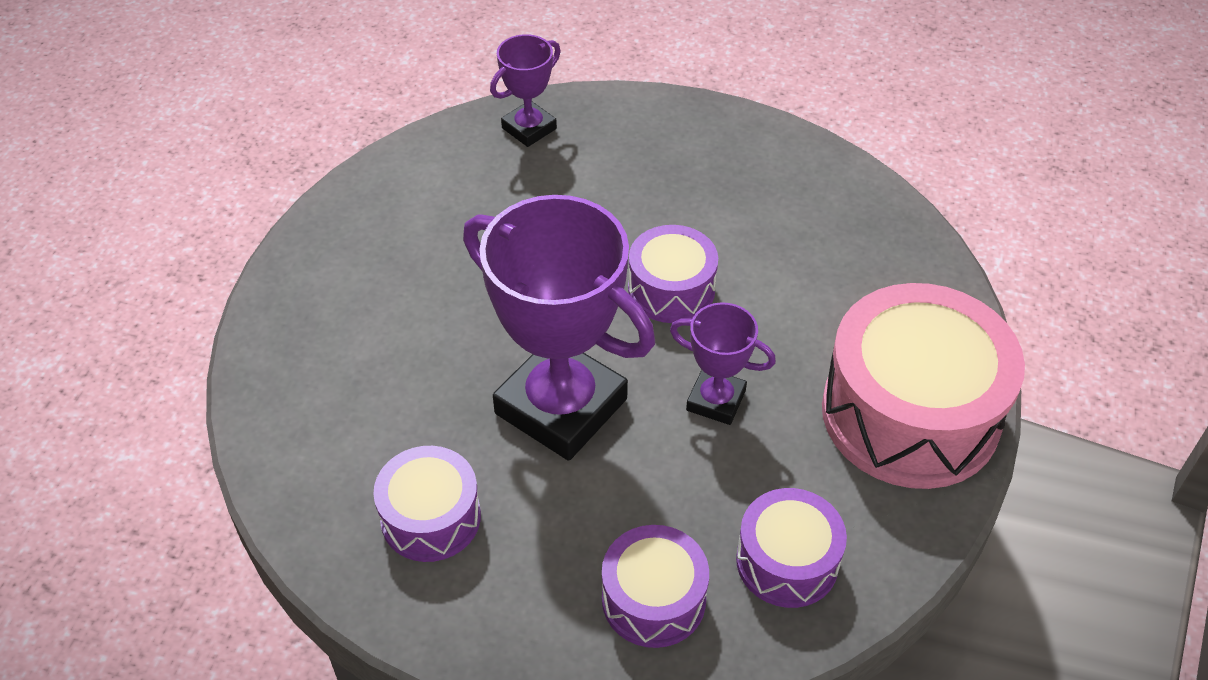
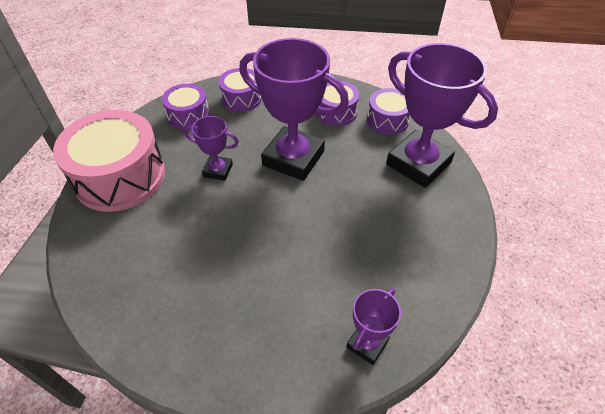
camera: 170 degrees right, 0 degrees up
(320, 359) = (418, 163): none -> purple trophy
(671, 289) = (244, 226): purple drum -> purple drum (387, 120)

